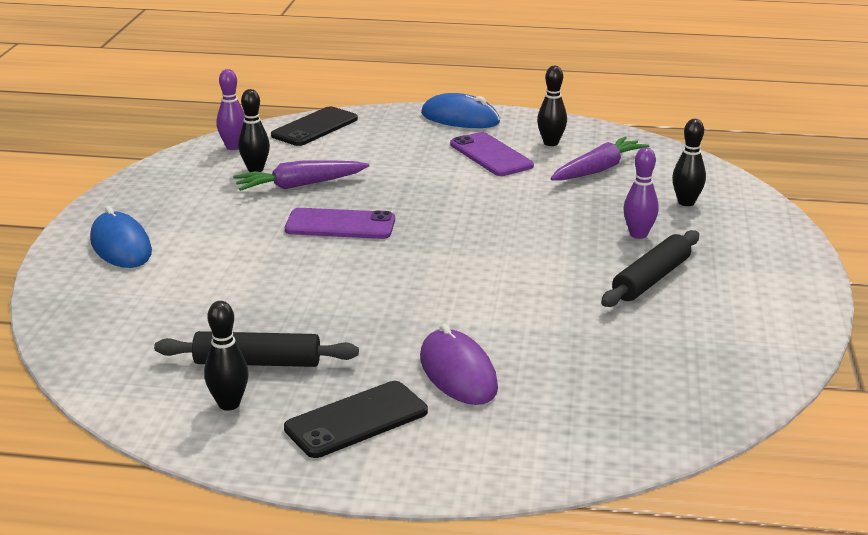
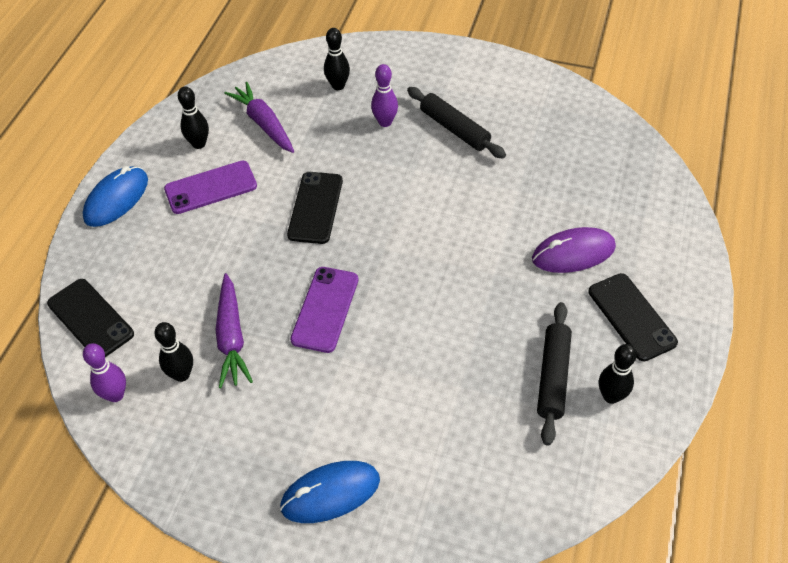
camera: 80 degrees left, 25 degrees up
(481, 207) = (315, 207): none -> black phone

